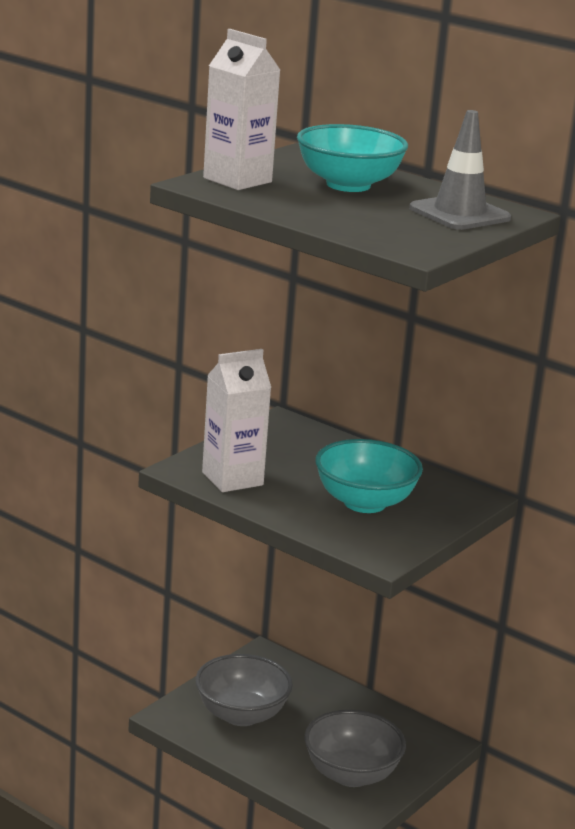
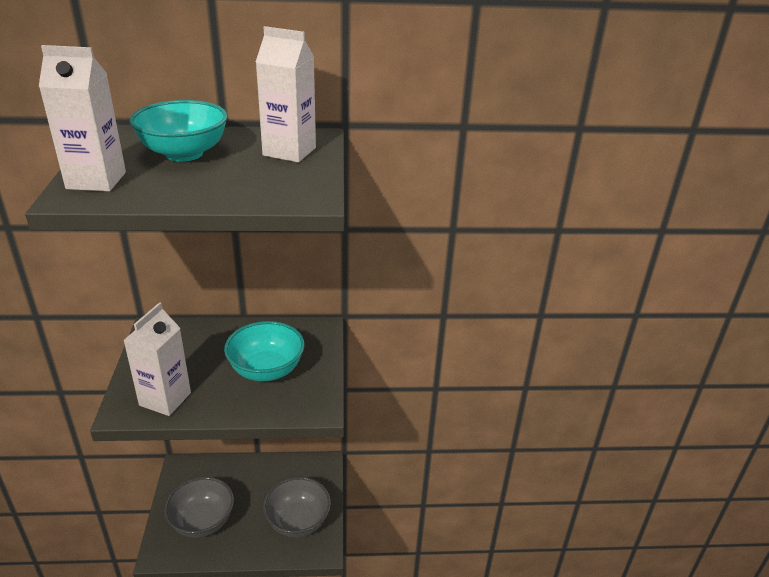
camera: 40 degrees left, 10 degrees up
(459, 214) = (289, 151): grey traffic cone -> white carton

